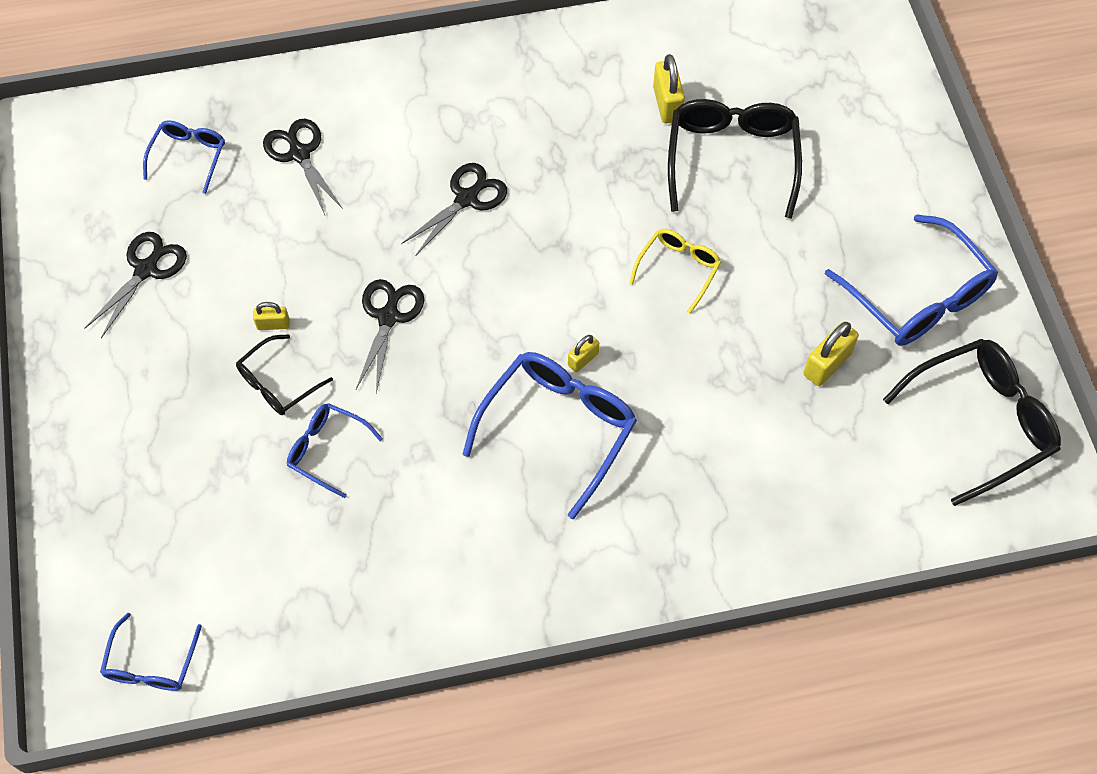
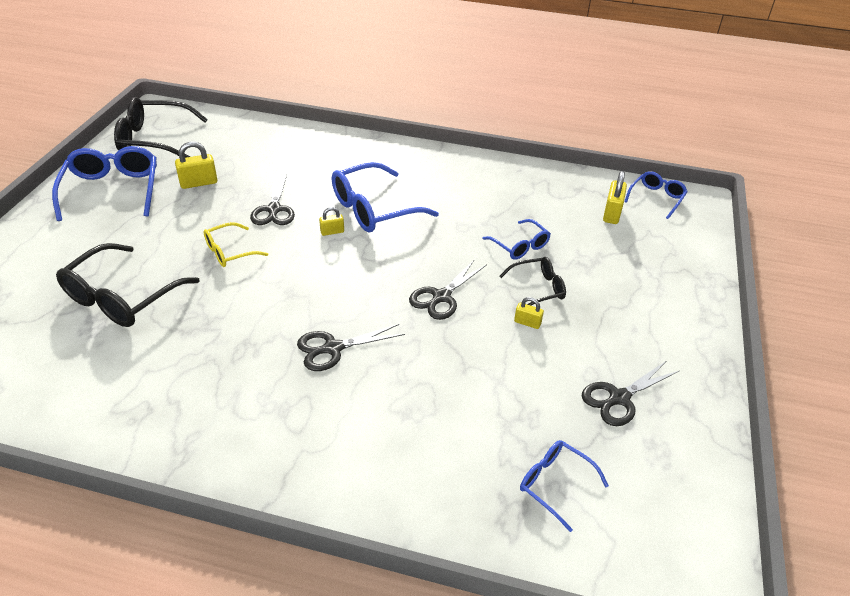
camera: 155 degrees left, 20 degrees down
(189, 156) = (554, 484): blue glasses -> blue glasses turned 90 degrees clockwise
(300, 154) = (448, 441): black scissors -> black scissors (274, 209)
(667, 104) = (120, 353): yellow padlock -> yellow padlock (612, 213)

